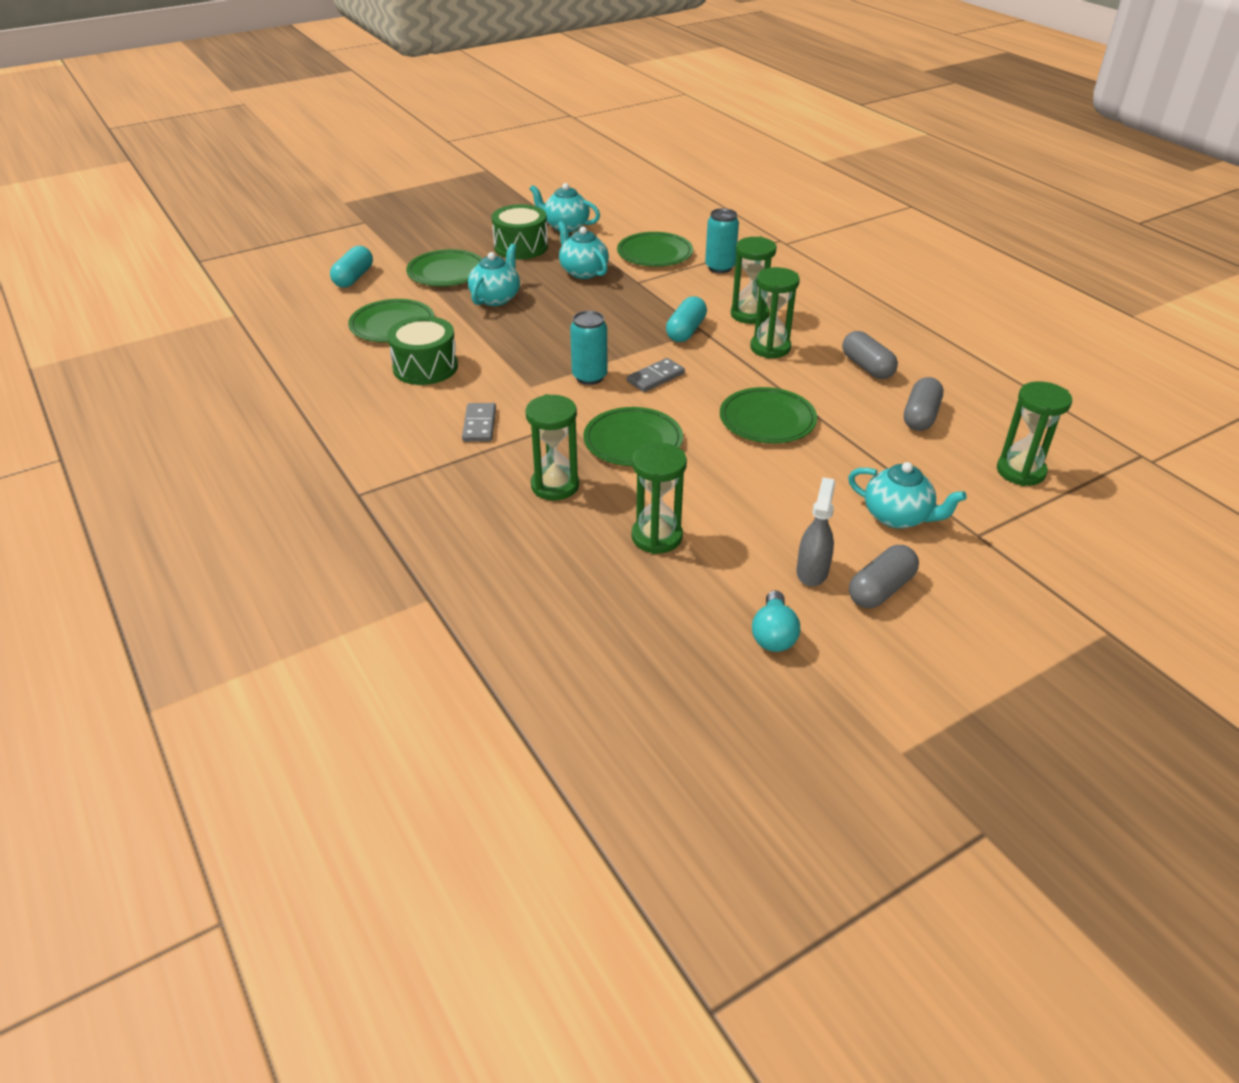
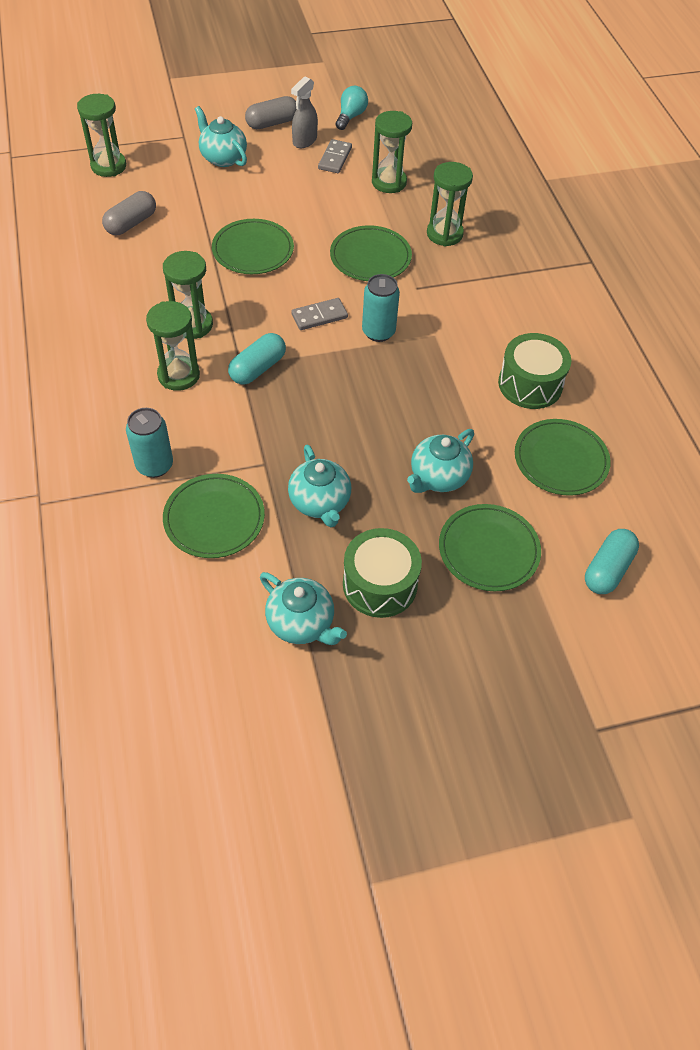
camera: 165 degrees left, 15 degrees up
(479, 425) = (490, 303): grey domino -> grey domino (335, 158)
(867, 367) = (126, 280): grey capsule -> none

